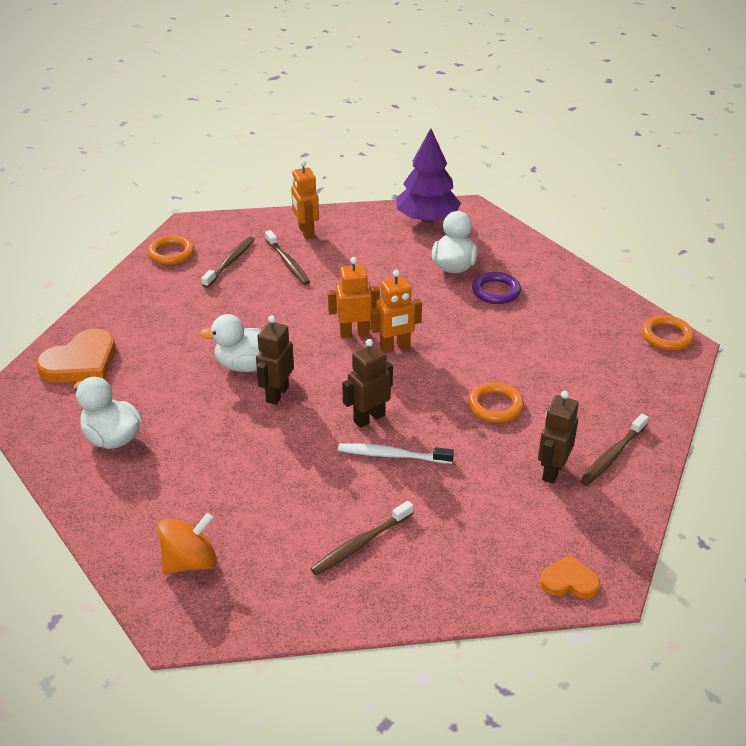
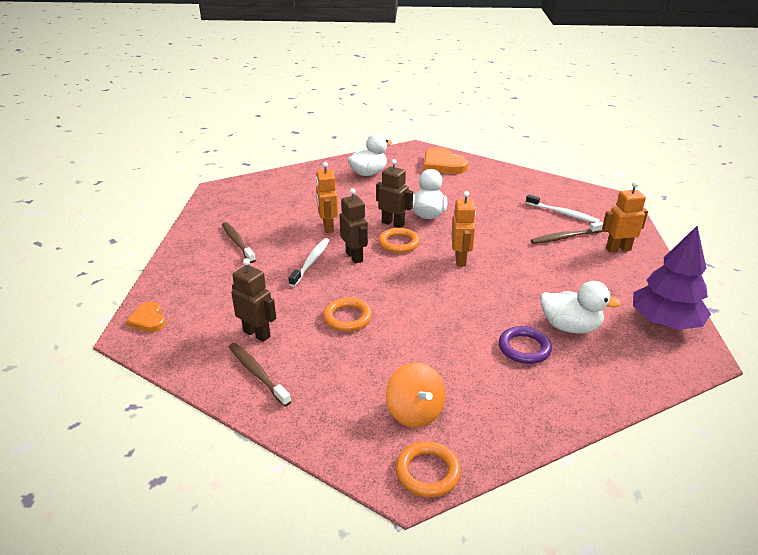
camera: 100 degrees right, 5 degrees down
(171, 253) = (573, 192): orange ring -> orange ring (398, 243)
(190, 562) = (259, 192): orange spinning top -> orange spinning top (414, 412)
(230, 262) = (563, 213): brown toothbrush -> white toothbrush
(395, 347) = (439, 277): orange robot -> orange robot (328, 227)
(569, 581) = (148, 319): orange heart -> orange heart turned 135 degrees clockwise

